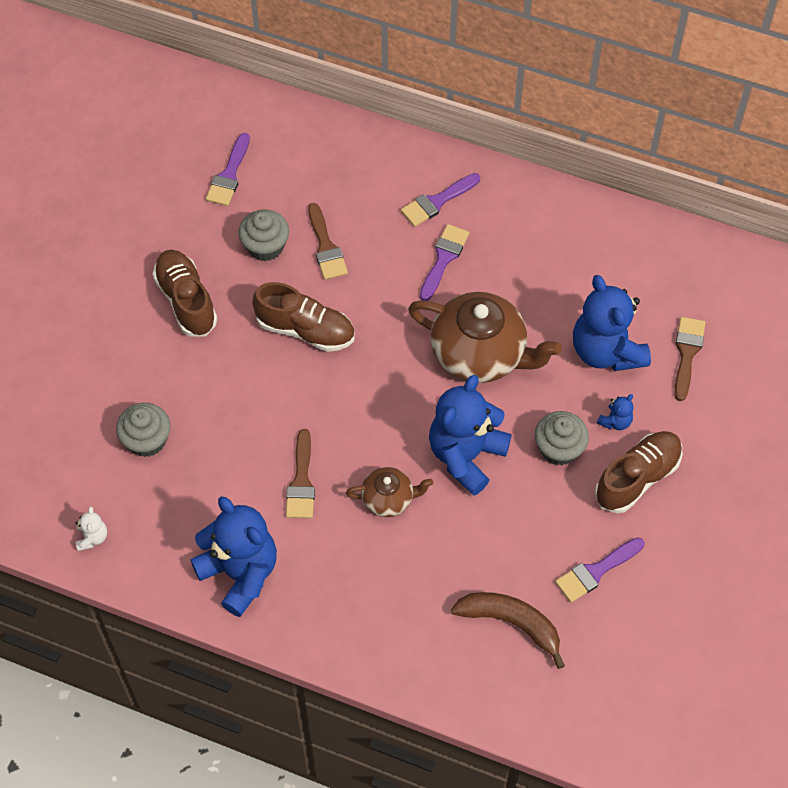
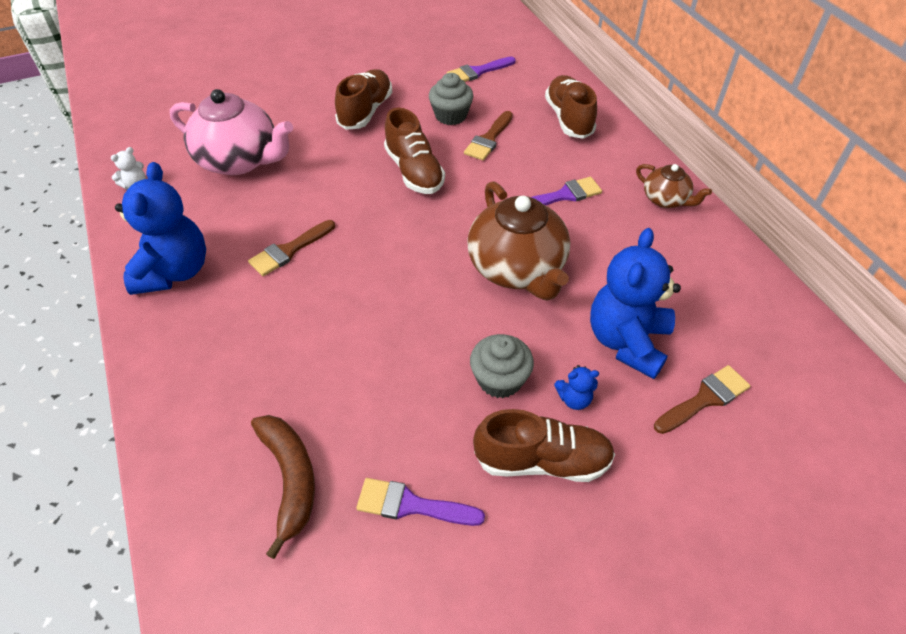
camera: 45 degrees right, 10 degrees down
(147, 440) = (240, 160): grey cupcake -> pink teapot
(365, 172) = (568, 118): none -> brown shoe
(388, 499) = (327, 307): brown teapot -> brown teapot (666, 199)
(437, 201) = (600, 162): purple brush -> none
(466, 456) = (419, 325): blue teddy bear -> none

